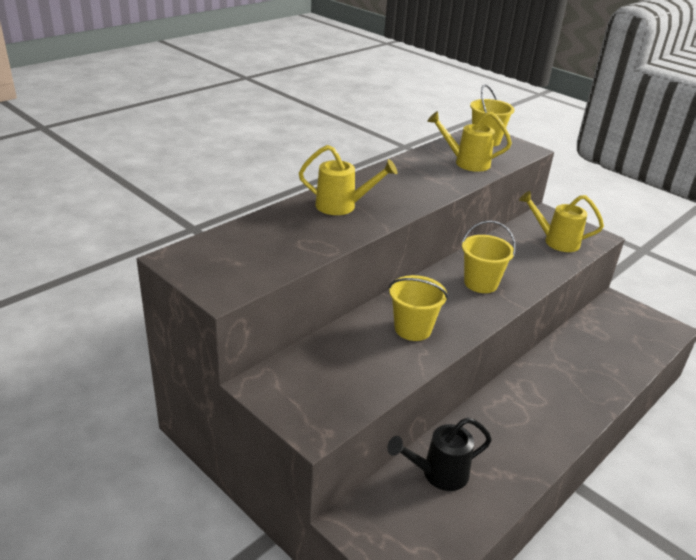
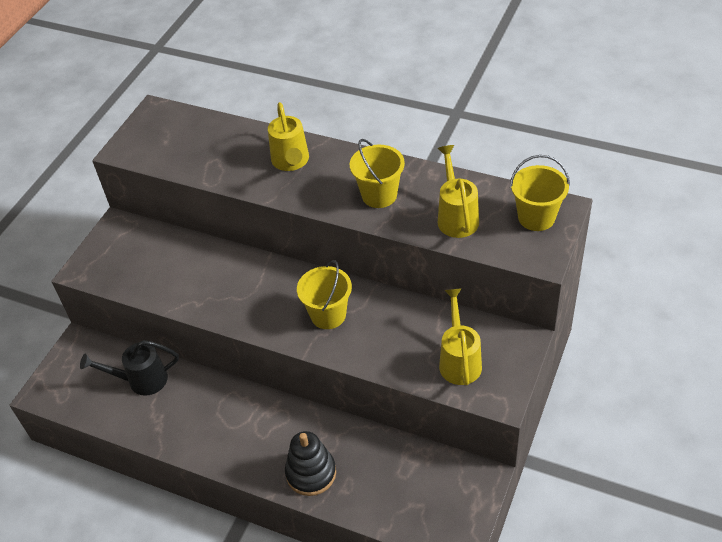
camera: 75 degrees right, 15 degrees up
(413, 329) = (226, 287): yellow bucket -> yellow bucket (379, 195)
(439, 474) = (142, 380): black watering can -> black watering can turned 60 degrees counterclockwise
(593, 383) = (311, 473): none -> black stacking toy

